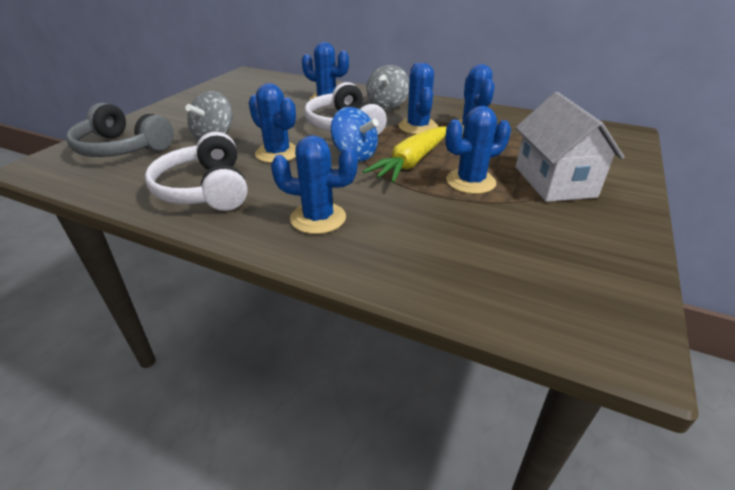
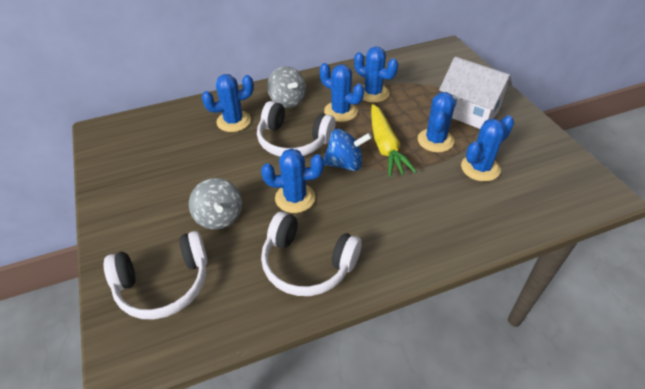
camera: 45 degrees left, 10 degrees up
(123, 148) = (164, 284): grey headphones -> white headphones
(318, 218) = (408, 228): blue cactus -> blue cactus (480, 168)

